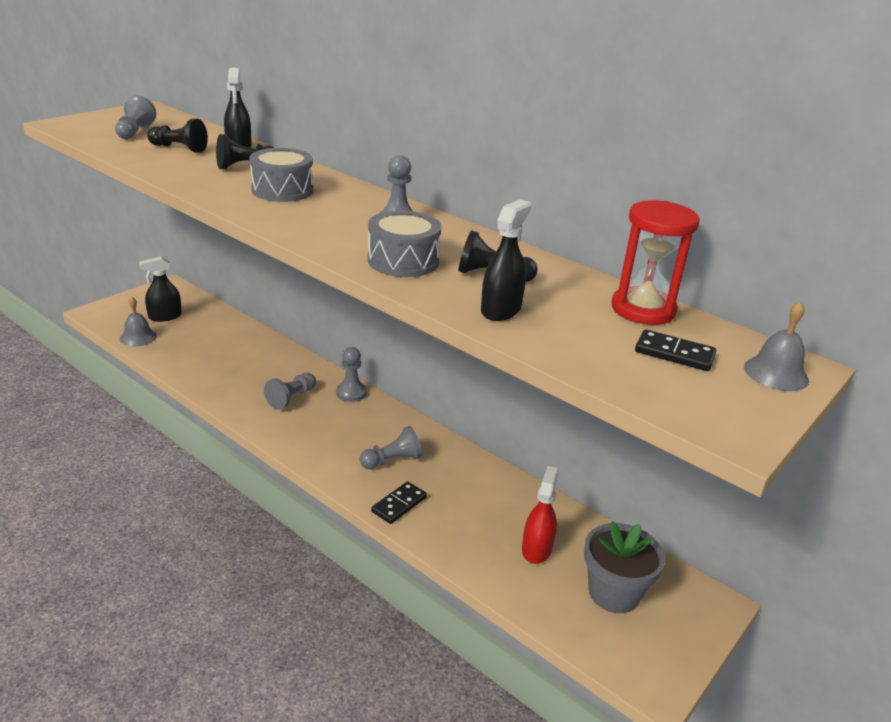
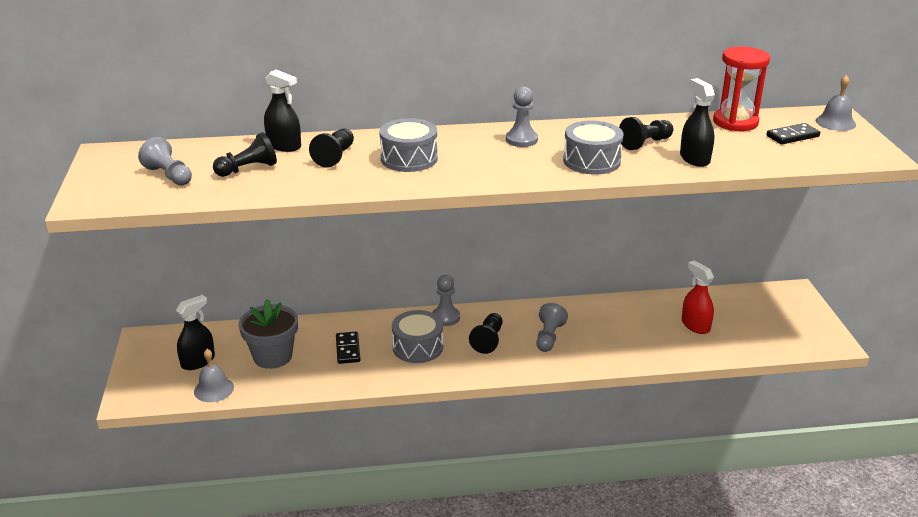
camera: 45 degrees left, 0 degrees up
(165, 316) = (198, 361): black spray bottle -> black spray bottle turned 150 degrees counterclockwise
(291, 398) = (417, 347): grey pawn -> grey drum
(345, 429) = (488, 340): none -> black pawn
(399, 504) = (599, 356): black domino -> black domino (348, 349)
(614, 593) = (756, 319): grey flower pot -> grey flower pot (272, 356)

